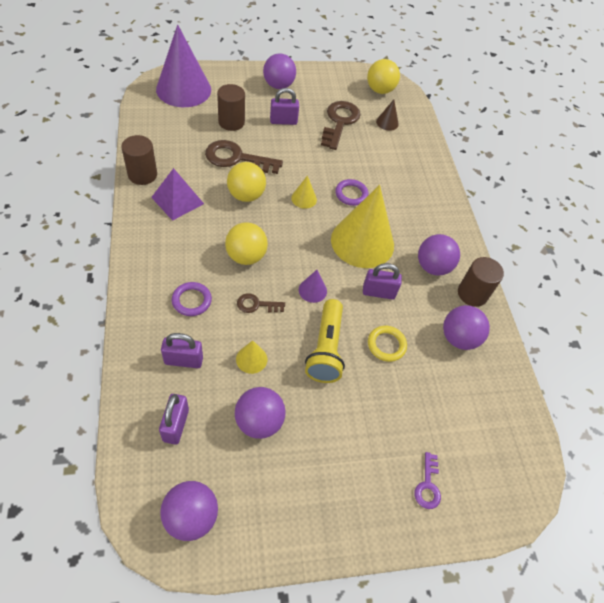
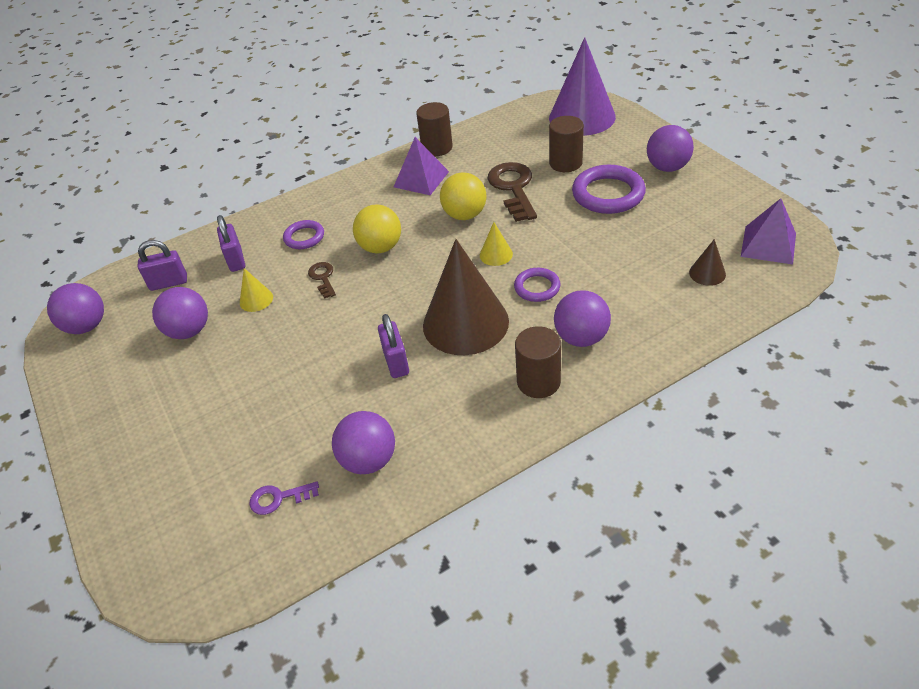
camera: 80 degrees right, 10 degrees down
(283, 121) = (608, 194): purple padlock -> purple ring
(312, 290) = (366, 309): purple cone -> none
(326, 349) = (293, 346): yellow flashlight -> none
(340, 122) = (658, 234): brown key -> none
(362, 242) = (465, 323): yellow cone -> brown cone
(380, 90) = (768, 245): yellow ball -> purple pyramid
(386, 345) = (323, 393): yellow ring -> none
(427, 485) = (153, 487): purple key -> purple key (278, 498)
(432, 267) = (472, 400): purple ball -> purple ball (581, 337)
(472, 294) = (452, 455): brown cylinder -> brown cylinder (538, 382)

